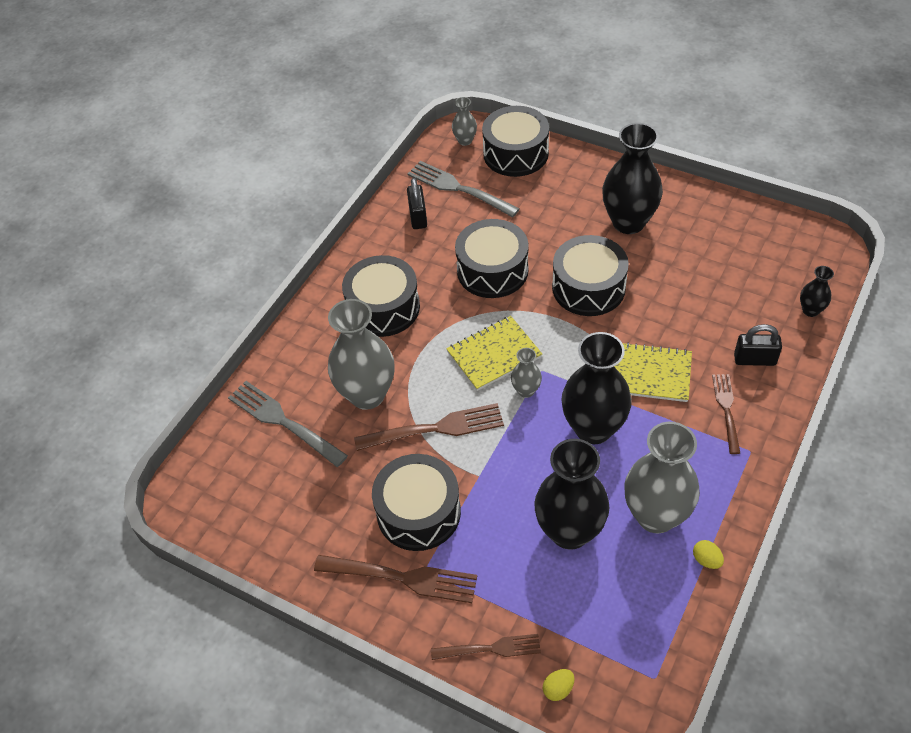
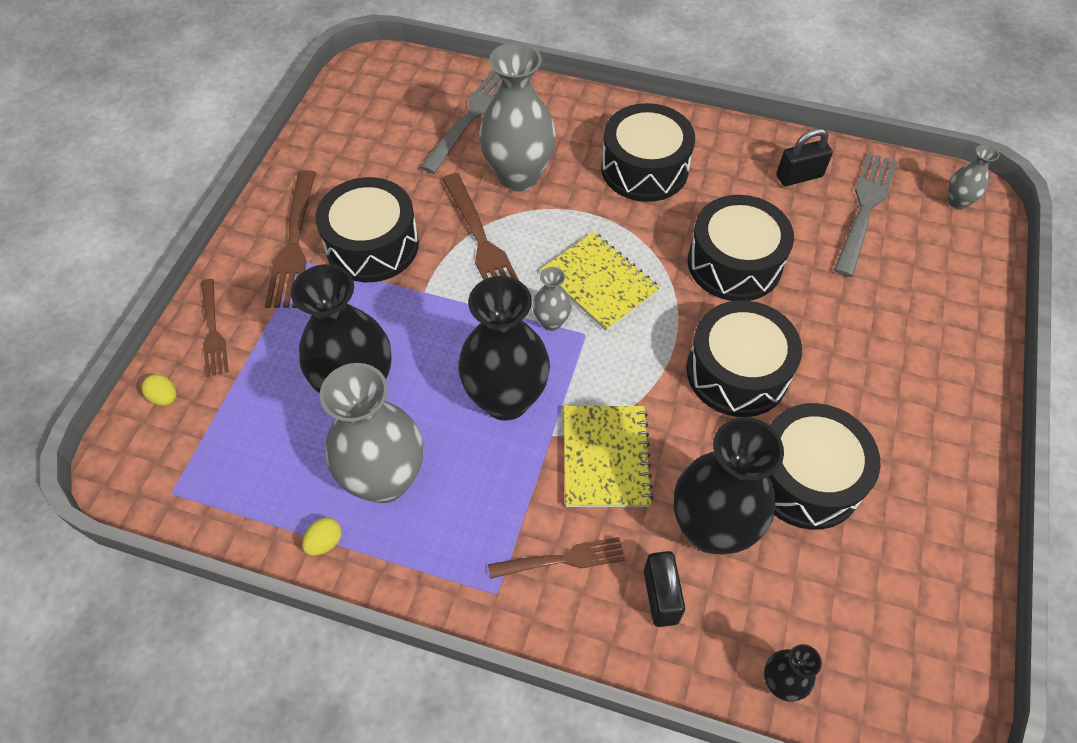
camera: 75 degrees right, 5 degrees up
(515, 153) = (959, 260): black drum -> black drum (806, 478)
(628, 222) = (878, 410): black vase -> black vase (711, 529)

